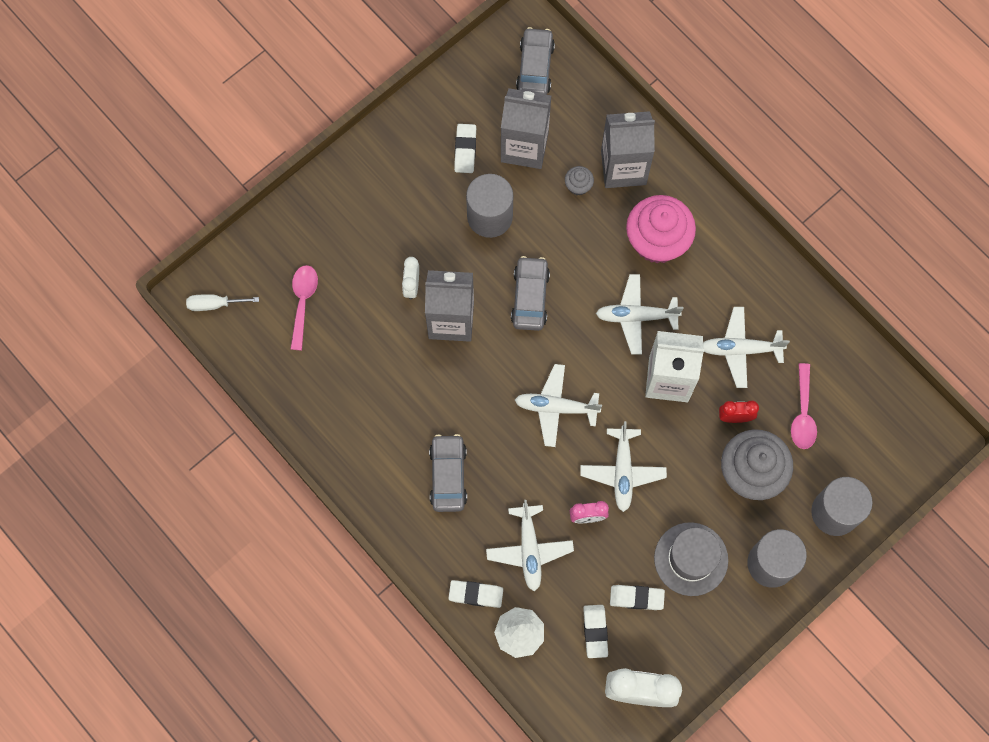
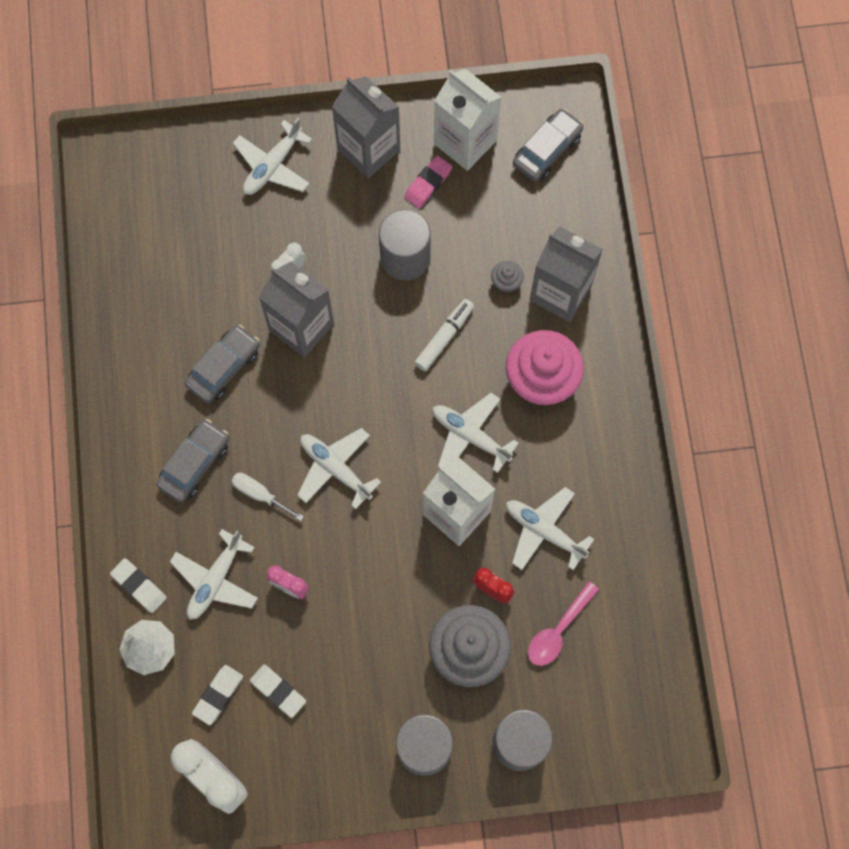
camera: 35 degrees right, 0 degrees up
(214, 304) = (108, 177): white screwdriver -> white screwdriver (260, 494)
(303, 302) = (185, 225): pink spoon -> none
(465, 150) = (428, 184): white eraser -> pink eraser
(469, 100) = (465, 142): none -> white carton
(524, 147) = (483, 215): grey carton -> grey carton (368, 149)
(530, 297) = (387, 353): grey car -> grey car (224, 367)
(563, 257) = (444, 337): none -> white marker
(622, 471) = (351, 568): white plane -> white plane (272, 166)
(691, 559) = (353, 691): grey hat -> none

